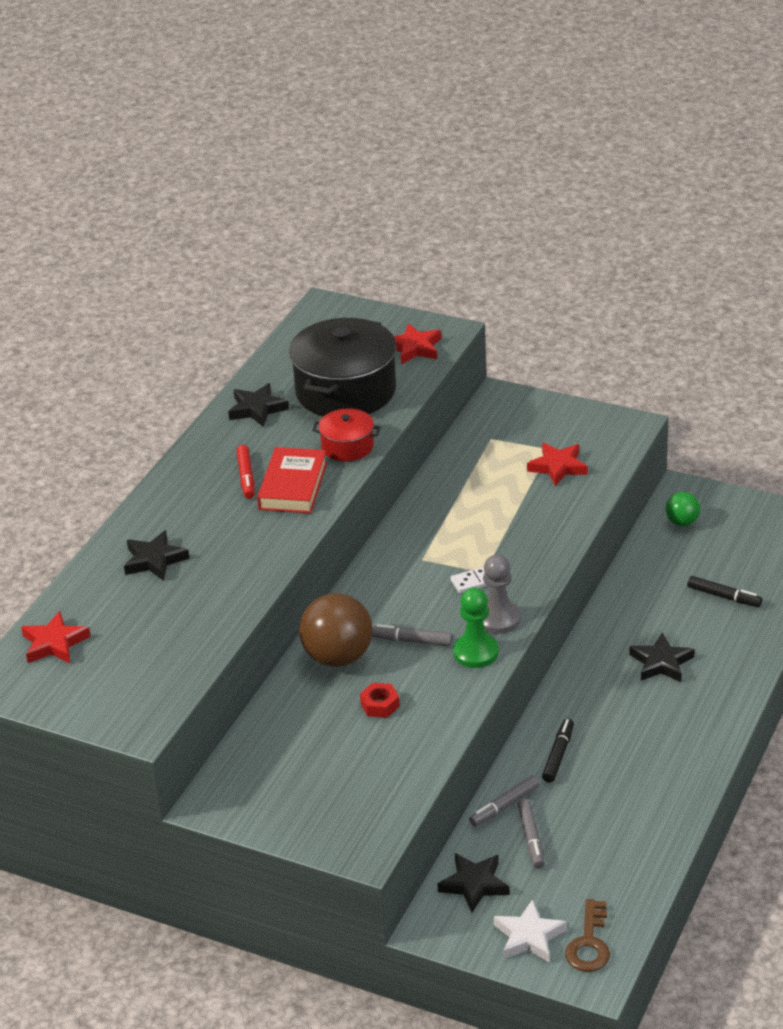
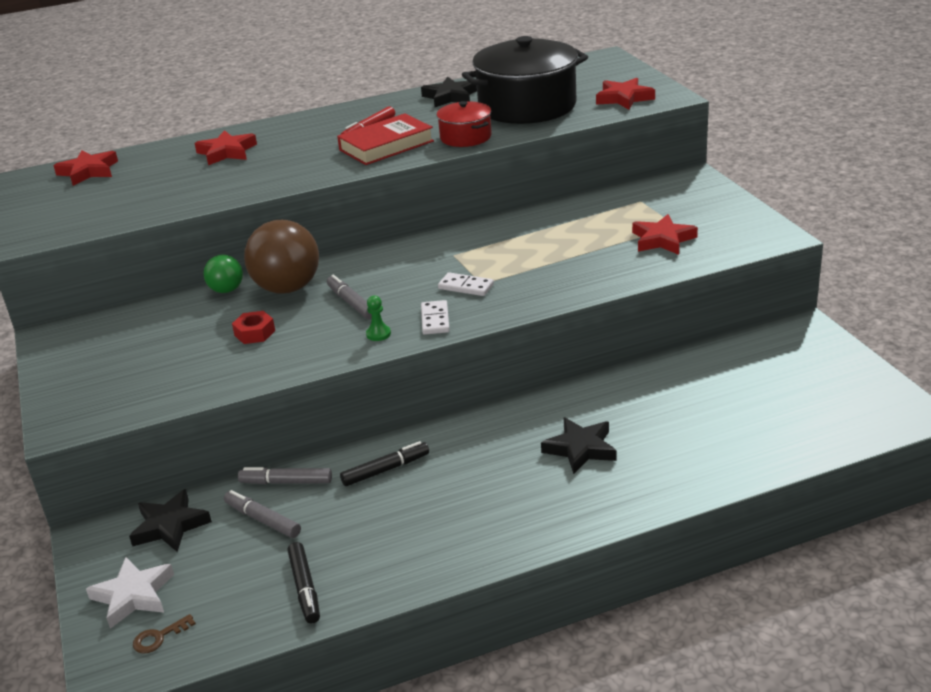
camera: 45 degrees right, 5 degrees down
(154, 560) = (227, 152): black star -> red star
(476, 652) = (378, 334): green pawn -> green pawn, size x0.51
(498, 619) = (435, 320): grey pawn -> white domino
(531, 838) = (263, 520): grey marker -> grey marker turned 90 degrees clockwise
(589, 944) = (159, 637): brown key -> brown key, size x0.57
(682, 522) = (769, 352): green ball -> green ball (226, 290)
(724, 597) = (719, 427): black marker -> black marker (305, 588)

